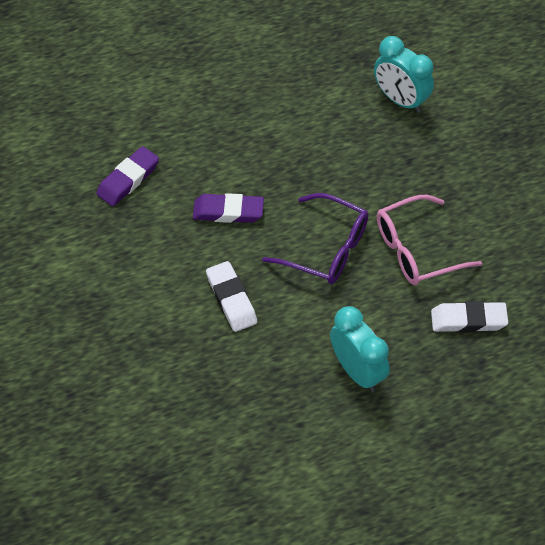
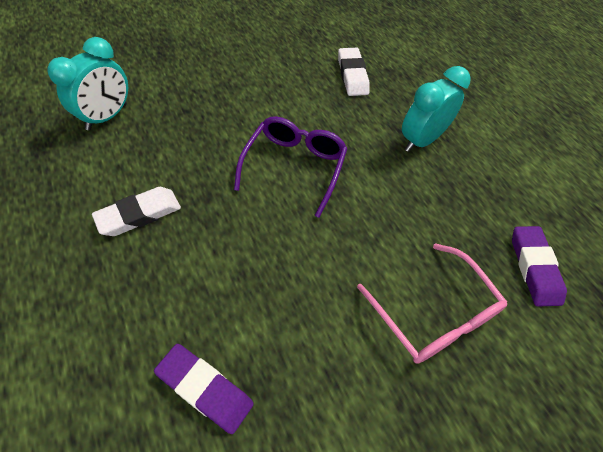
camera: 100 degrees left, 0 degrees up
(228, 211) = (254, 258): purple eraser -> purple eraser (534, 268)
(231, 299) = (371, 243): white eraser -> white eraser (139, 214)
(416, 250) = (288, 105): pink glasses -> pink glasses (434, 315)

